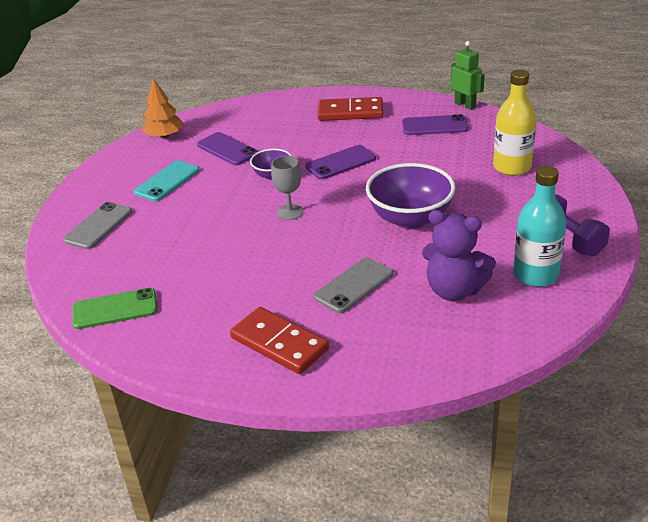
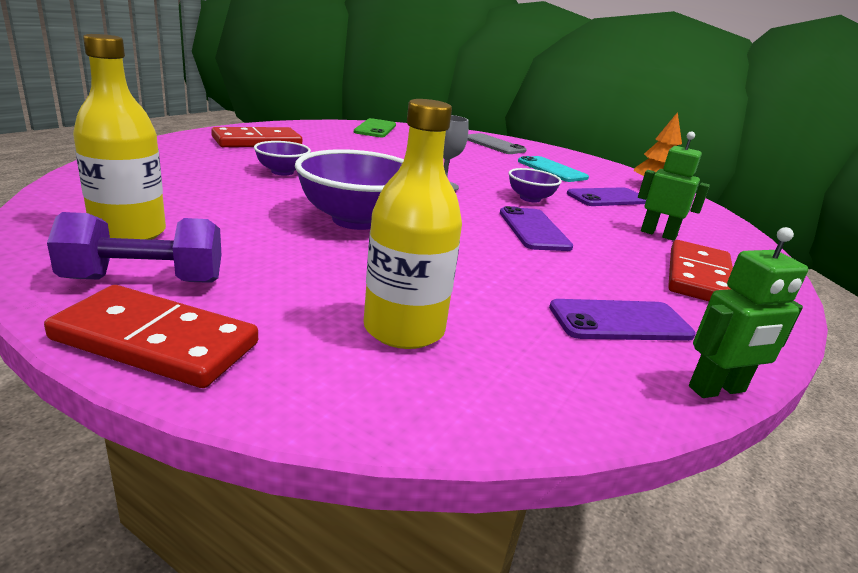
camera: 105 degrees right, 10 degrees down
(291, 126) = (658, 234): none -> green robot
(354, 285) = (282, 172): grey phone -> purple bowl
(434, 126) = (620, 321): purple phone -> purple phone turned 60 degrees clockwise
(454, 290) = (195, 195): purple teddy bear -> none
(535, 274) = (129, 233): turquoise bottle -> yellow bottle
(597, 210) = (155, 342): none -> red domino

